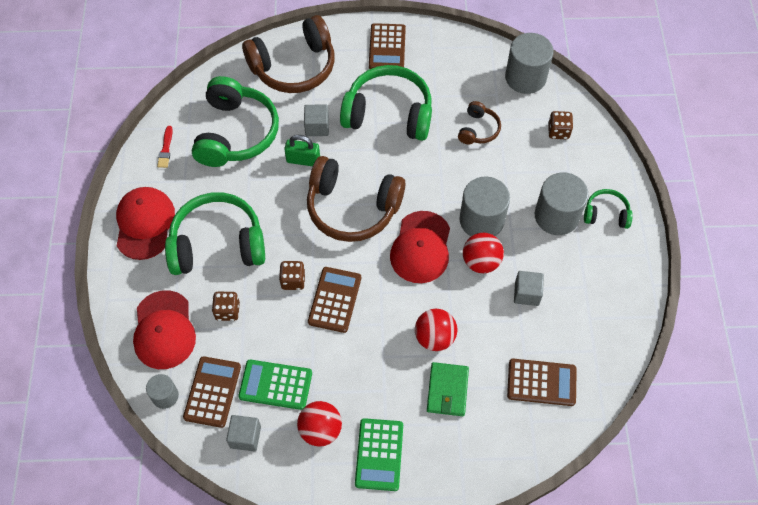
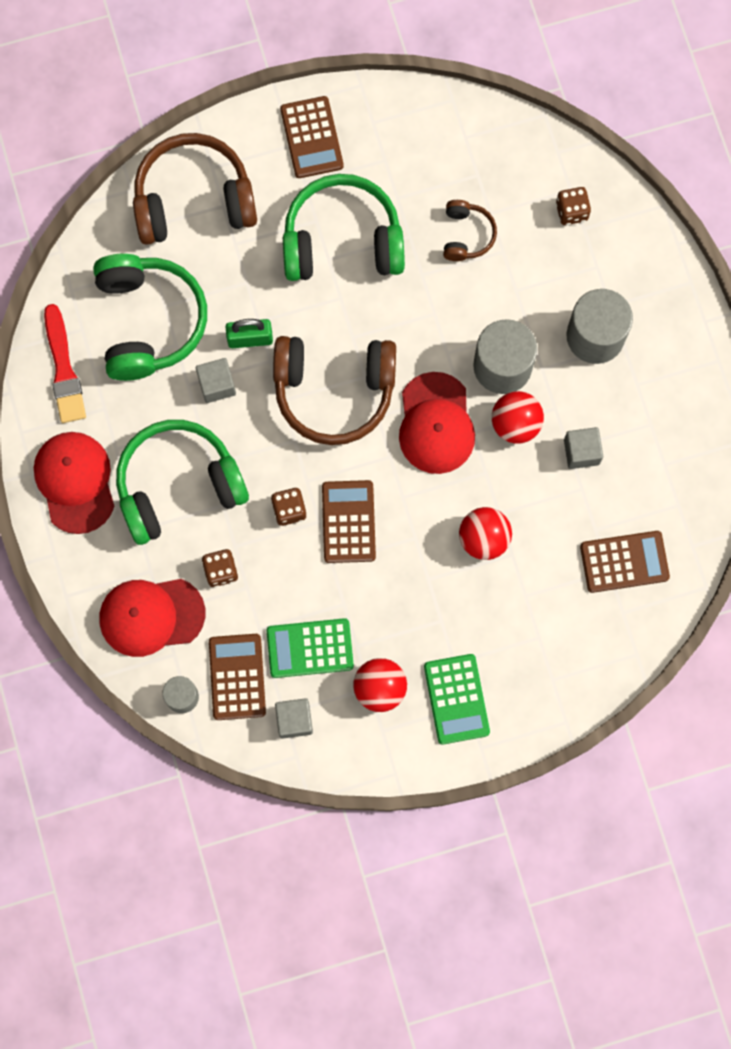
camera: 15 degrees left, 15 degrees up
(164, 330) = (151, 616): red cap -> red cap turned 105 degrees clockwise
(166, 149) = (63, 369): red brush -> red brush, size x1.84
(294, 66) = (194, 200): brown headphones -> brown headphones turned 150 degrees counterclockwise
(317, 127) = (253, 285): grey cube -> grey cube (217, 385)
(447, 390) = (516, 601): green wallet -> none
(525, 77) = (510, 138): grey cylinder -> none
(606, 214) = (656, 317): green headphones -> none

